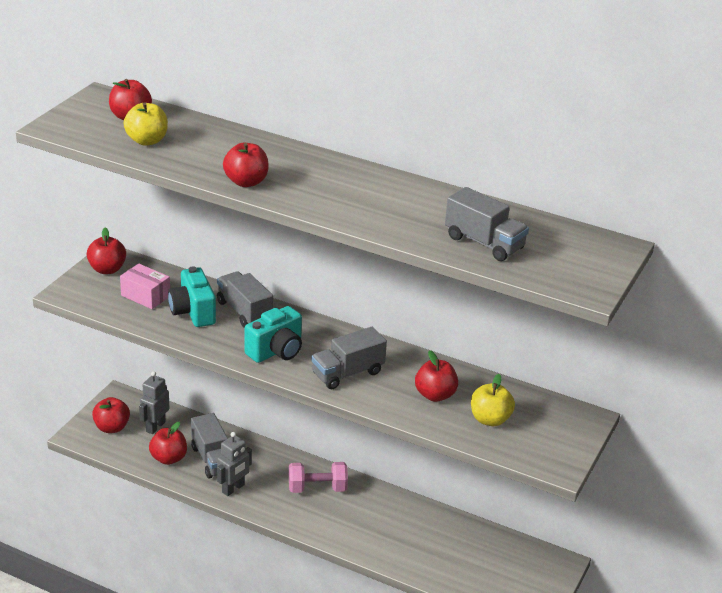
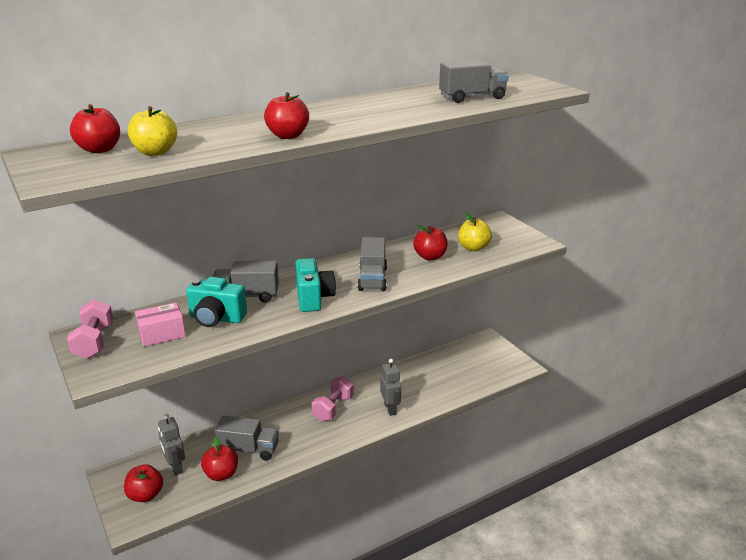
camera: 55 degrees left, 5 degrees down
(107, 269) = (94, 342): red apple -> pink dumbbell
(233, 489) = (293, 451): grey robot -> grey robot (390, 409)

